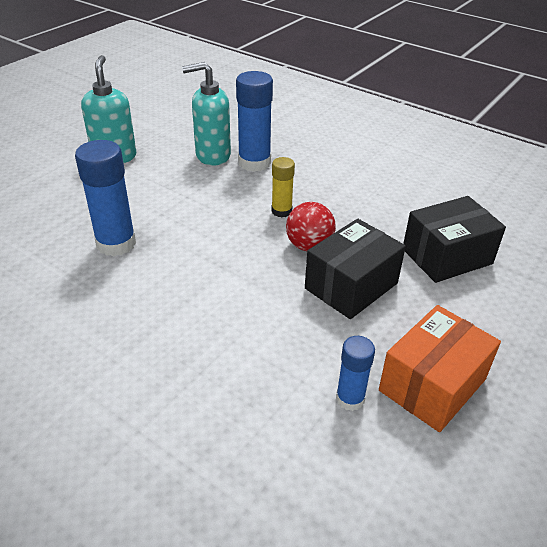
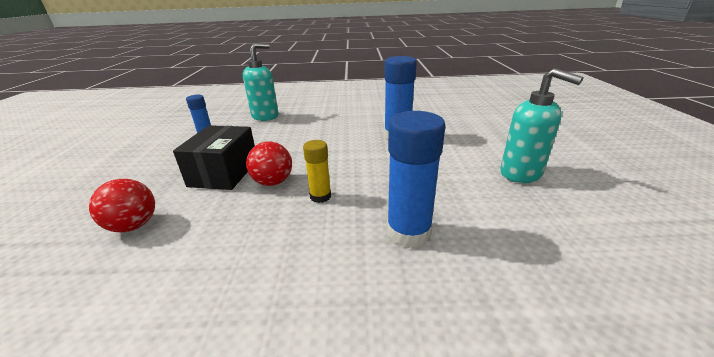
camera: 145 degrees right, 10 degrees down
(212, 155) = (459, 217): turquoise soap dispenser -> turquoise soap dispenser (265, 116)
(432, 385) = (158, 153): orange box -> none
(447, 256) = (134, 226): black box -> red ball

